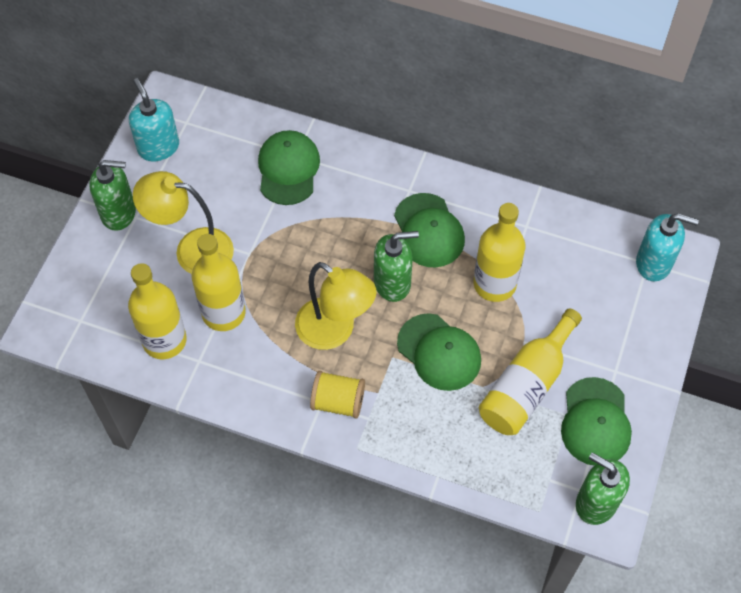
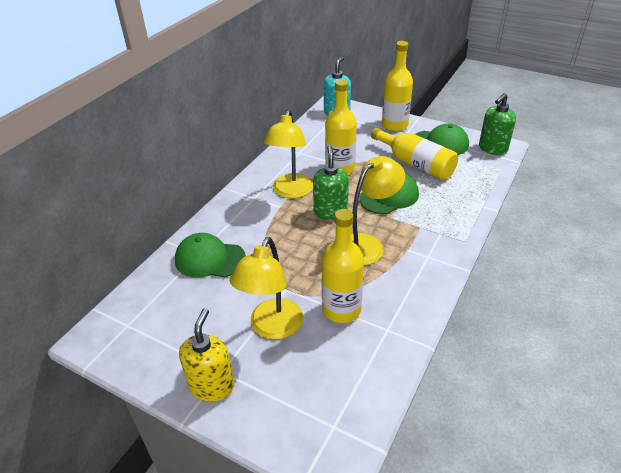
camera: 80 degrees left, 20 degrees down
(119, 213) = (212, 386): green soap dispenser -> yellow soap dispenser
(158, 147) = (146, 348): turquoise soap dispenser -> none
(164, 340) = (364, 354): yellow bottle -> yellow bottle (394, 125)
(338, 402) = (427, 247): yellow spool -> none
(429, 231) = (291, 192): green cap -> yellow lamp

